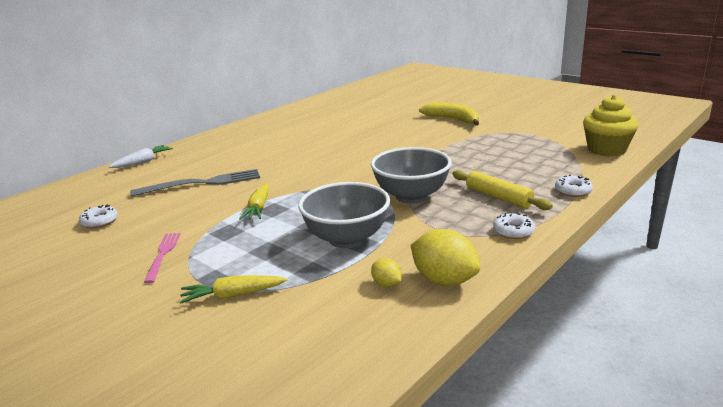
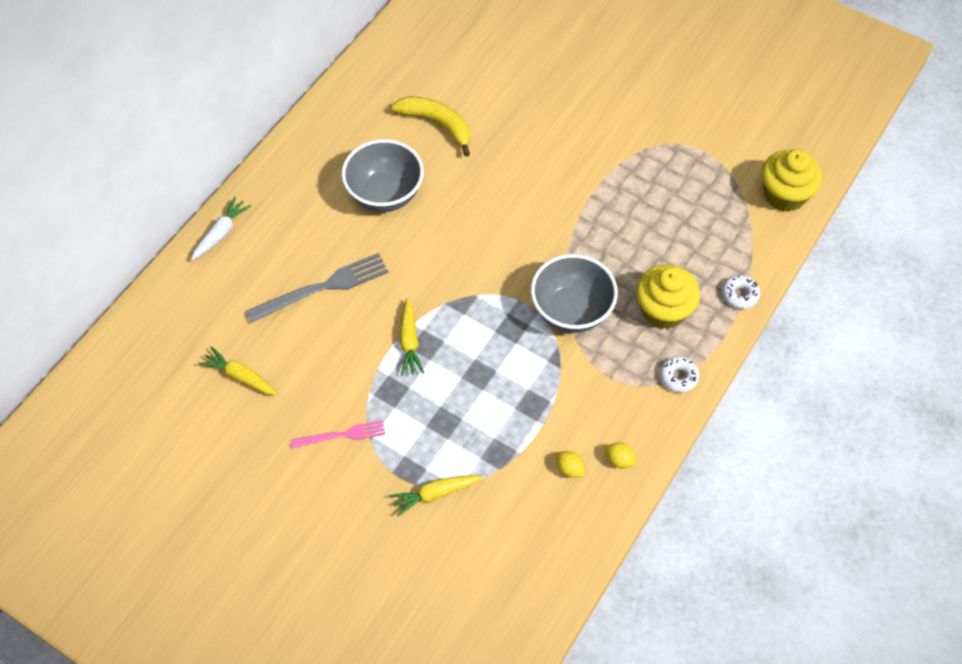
camera: 10 degrees left, 35 degrees up
(99, 222) = (241, 377): white donut -> yellow carrot
(163, 255) = (341, 435): pink fork -> pink fork turned 90 degrees clockwise
(347, 239) = (518, 398): grey bowl -> grey bowl (385, 194)
(444, 280) = (619, 460): yellow lemon -> yellow lemon, size x0.51
(453, 119) = (600, 103): yellow banana -> yellow banana (437, 124)
(498, 197) = (663, 310): yellow rolling pin -> yellow cupcake

